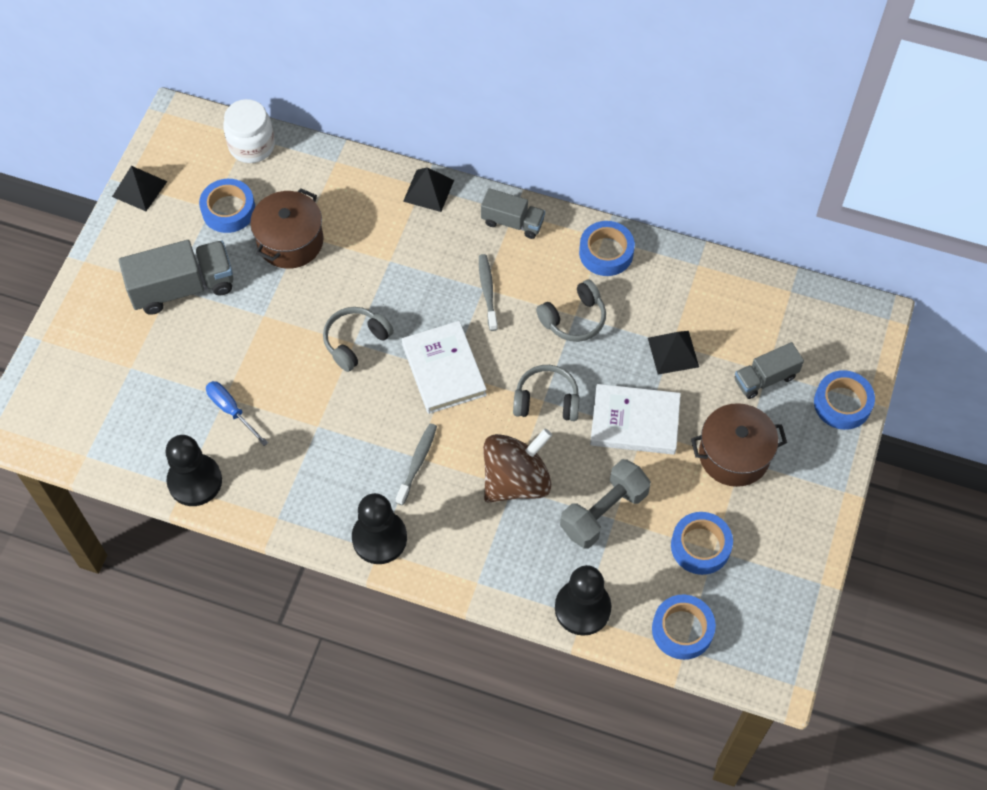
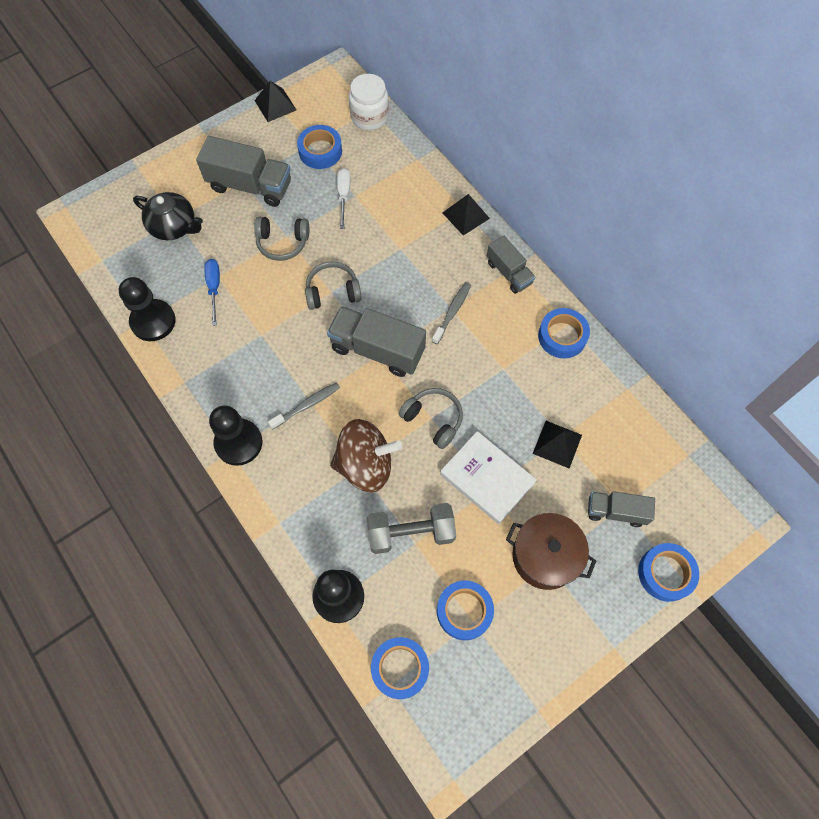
camera: 35 degrees right, 5 degrees up
(136, 376) = (174, 227): none -> black teapot
(290, 241) = (344, 196): brown pot -> white screwdriver
(444, 370) = (377, 350): white book -> grey truck
(574, 319) = (500, 371): grey headphones -> grey headphones (282, 243)

